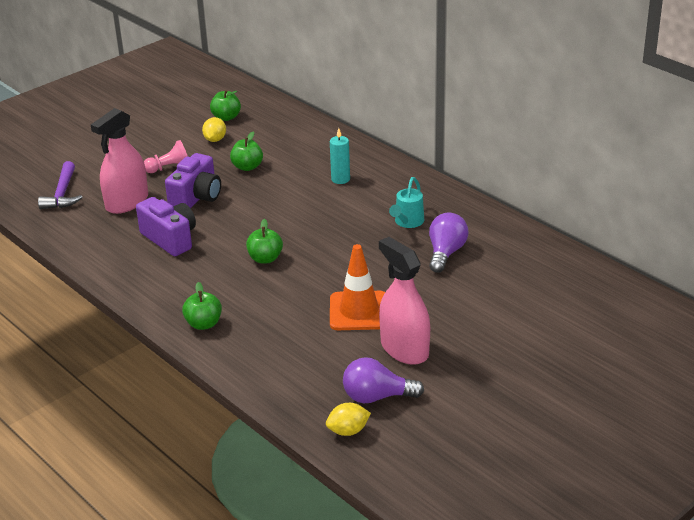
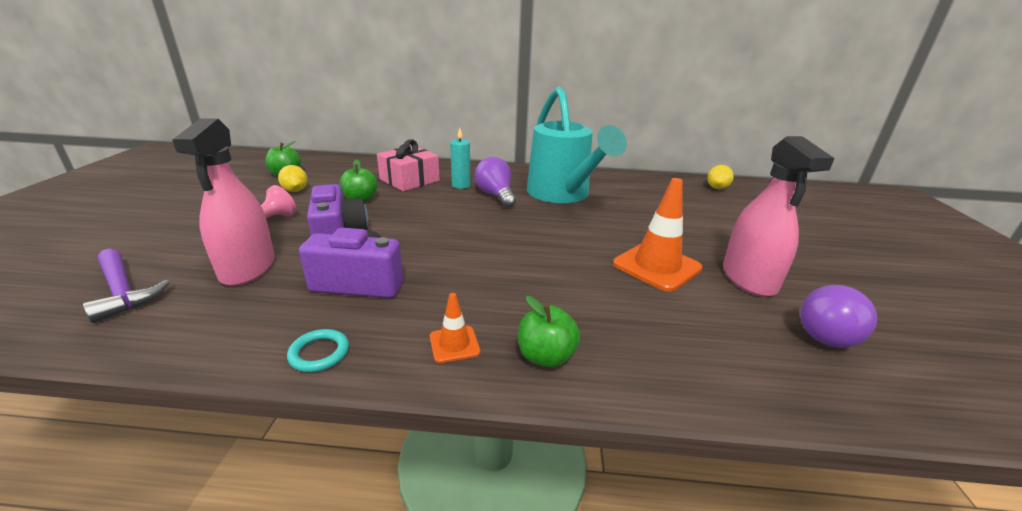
camera: 45 degrees left, 5 degrees down
(111, 270) = (319, 353): none -> turquoise ring
(172, 296) = (454, 344): none -> orange traffic cone
(265, 259) = (497, 260): green apple -> none
(309, 157) = (409, 180): none -> pink gift
(348, 431) = (897, 388): yellow lemon -> yellow lemon (717, 188)
(404, 349) = (749, 278): pink spray bottle -> pink spray bottle turned 105 degrees counterclockwise
(407, 222) = (562, 194): turquoise watering can -> turquoise watering can, size x2.24
(446, 253) = (625, 203): purple light bulb -> purple light bulb (496, 195)

